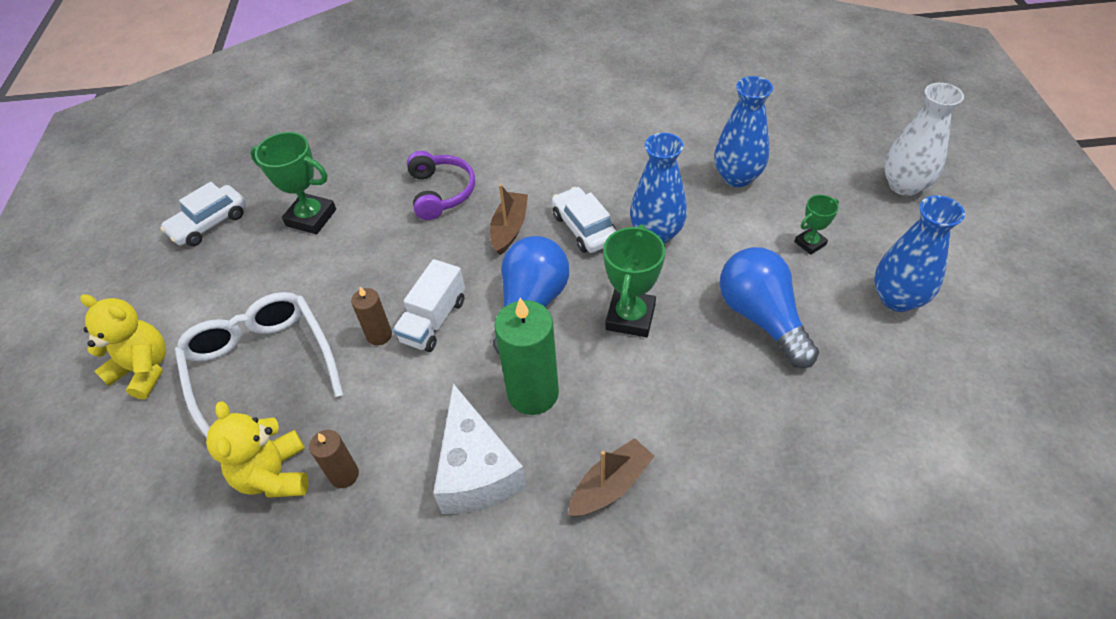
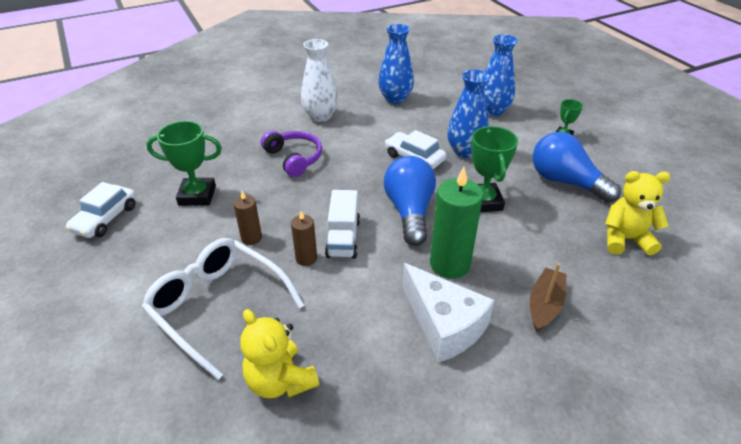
camera: 25 degrees left, 10 degrees down
(144, 370) = (105, 339): yellow teddy bear -> yellow teddy bear (625, 239)
(344, 475) = (341, 361): brown candle -> brown candle (251, 238)
(509, 228) = (361, 169): brown boat -> none
(897, 298) = (634, 153): blue vase -> blue vase (395, 99)
(904, 185) = (592, 97): white vase -> white vase (320, 116)

